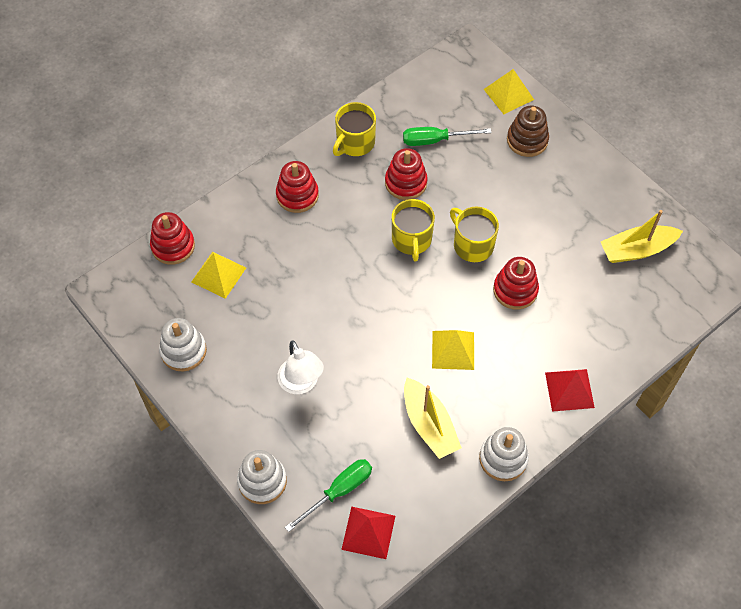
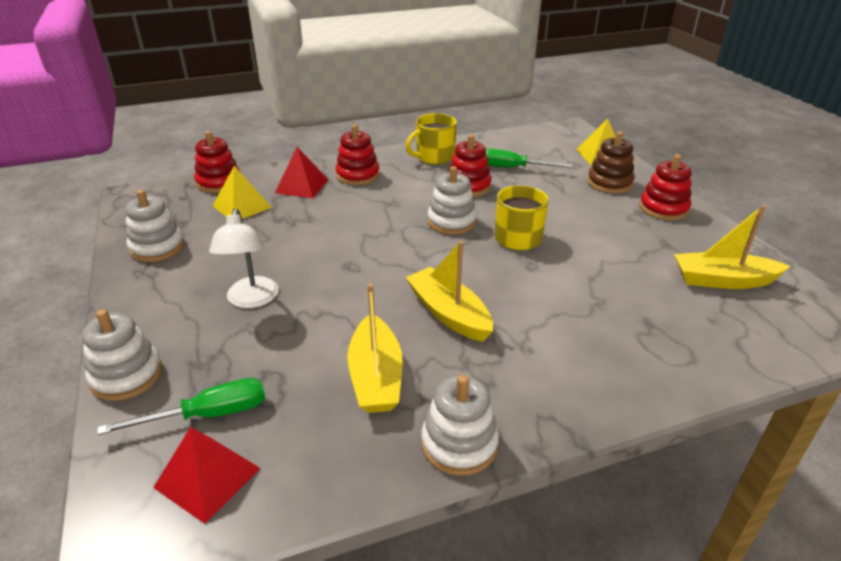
camera: 20 degrees right, 25 degrees down
(411, 240) = (451, 222): yellow mug -> white stacking toy
(453, 350) = (449, 313): yellow pyramid -> yellow boat
(515, 290) = (552, 281): red stacking toy -> red stacking toy (663, 208)
(569, 390) = (591, 390): red pyramid -> red pyramid (302, 186)

